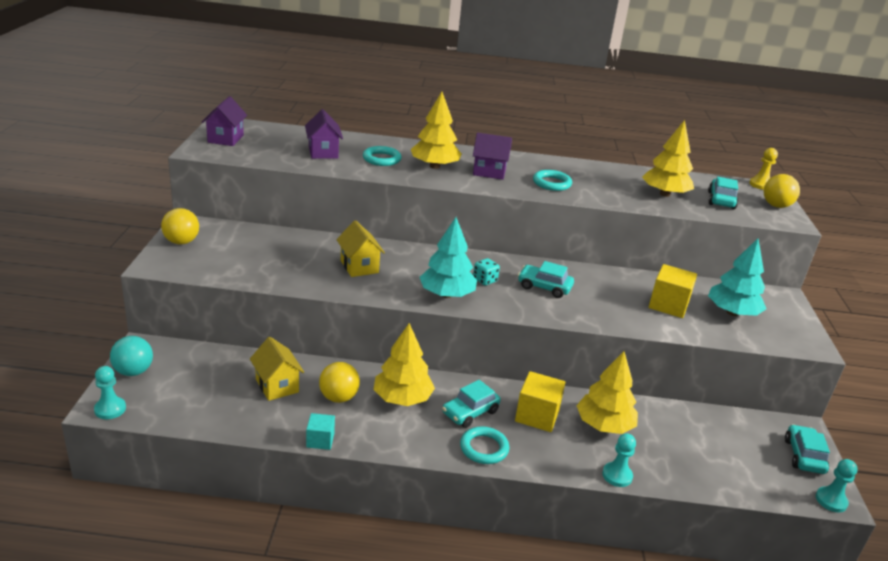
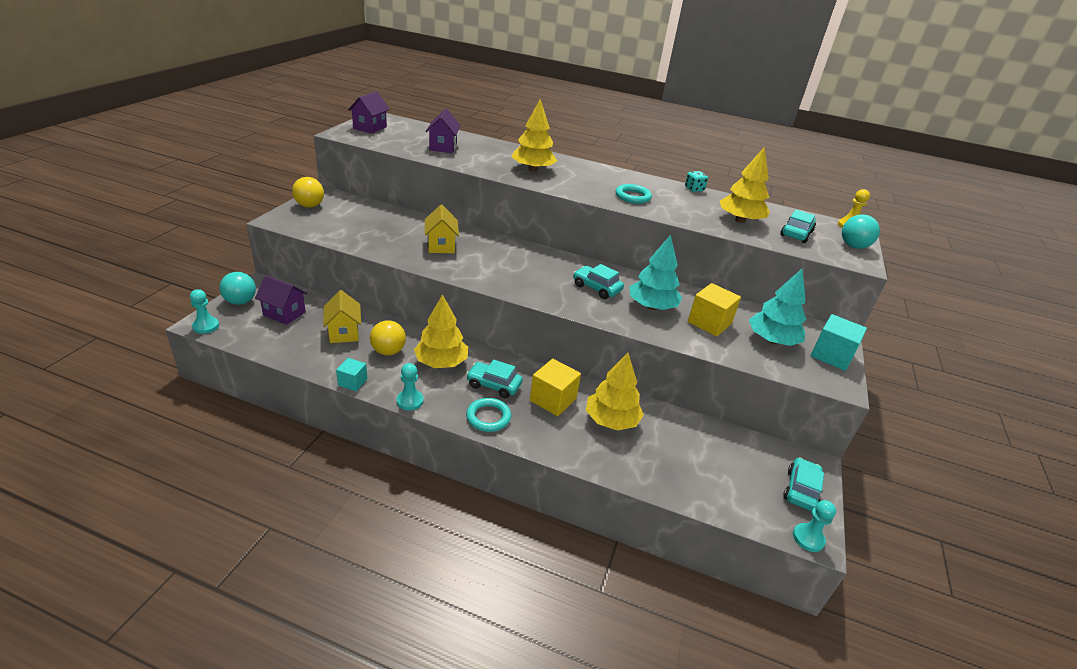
camera: 15 degrees right, 5 degrees up
(381, 159) = (490, 158): turquoise ring -> none
(447, 294) = (502, 280): turquoise tree -> turquoise tree (652, 306)
(470, 412) = (494, 385): turquoise car -> turquoise car turned 45 degrees clockwise
(485, 280) = (545, 274): turquoise dice -> turquoise dice (694, 189)
(489, 172) = (580, 180): purple house -> purple house (284, 313)
(617, 475) = (598, 467): turquoise pawn -> turquoise pawn (410, 401)
(776, 206) = (853, 246): yellow ball -> turquoise ball
(789, 318) = (831, 355): none -> turquoise cube

